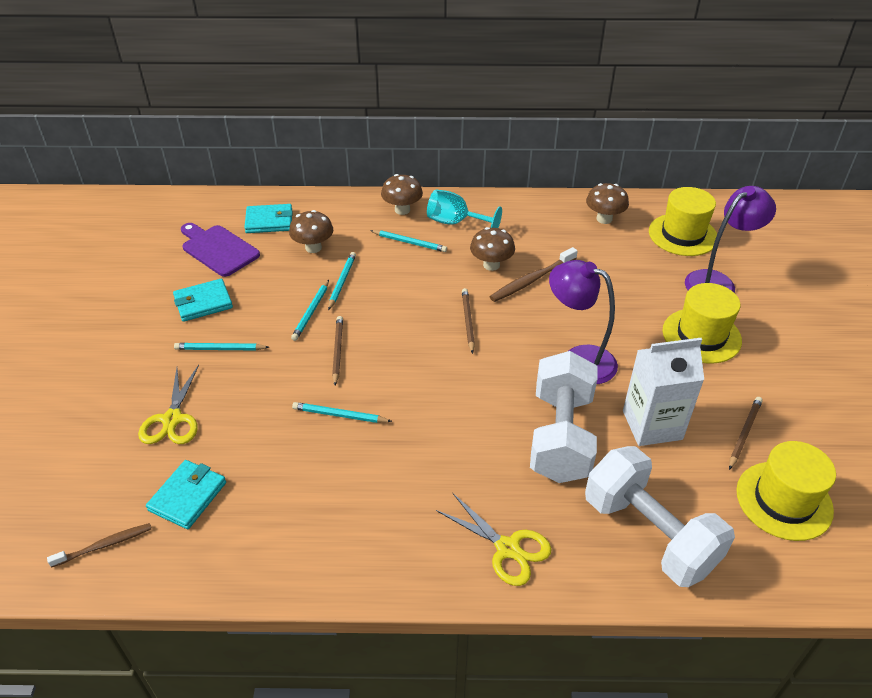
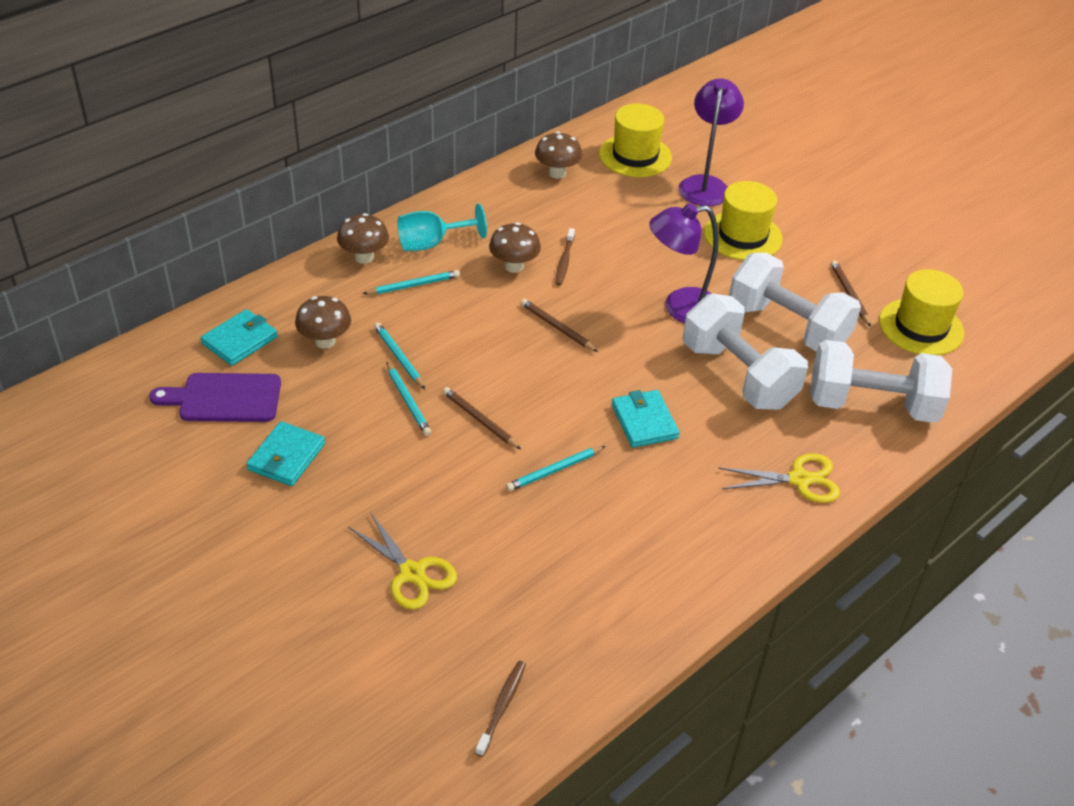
camera: 45 degrees left, 0 degrees up
(187, 496) = (517, 619): turquoise wallet -> turquoise wallet (644, 422)
(220, 349) = (367, 486): turquoise pencil -> none
(531, 280) = (564, 261): brown toothbrush -> brown toothbrush, size x0.66
(652, 425) = (787, 326): white carton -> white dumbbell

